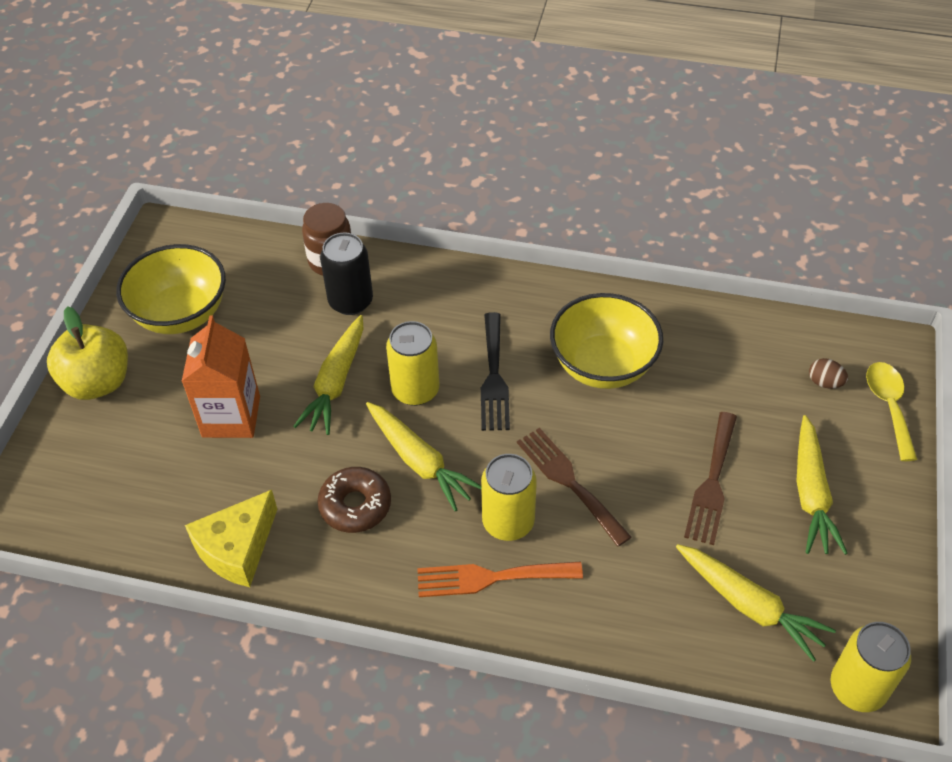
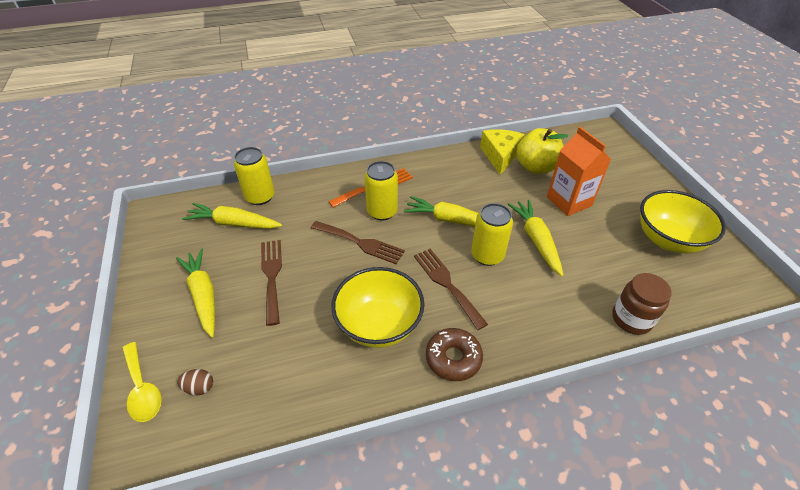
camera: 150 degrees right, 5 degrees down
(98, 382) = (653, 189): yellow apple -> yellow apple (536, 167)
(350, 301) = (584, 294): black can -> none
(355, 505) = (465, 189): brown donut -> brown donut (453, 358)
(494, 377) = (446, 284): black fork -> brown fork
(857, 688) = (170, 210): yellow can -> yellow can (260, 197)

